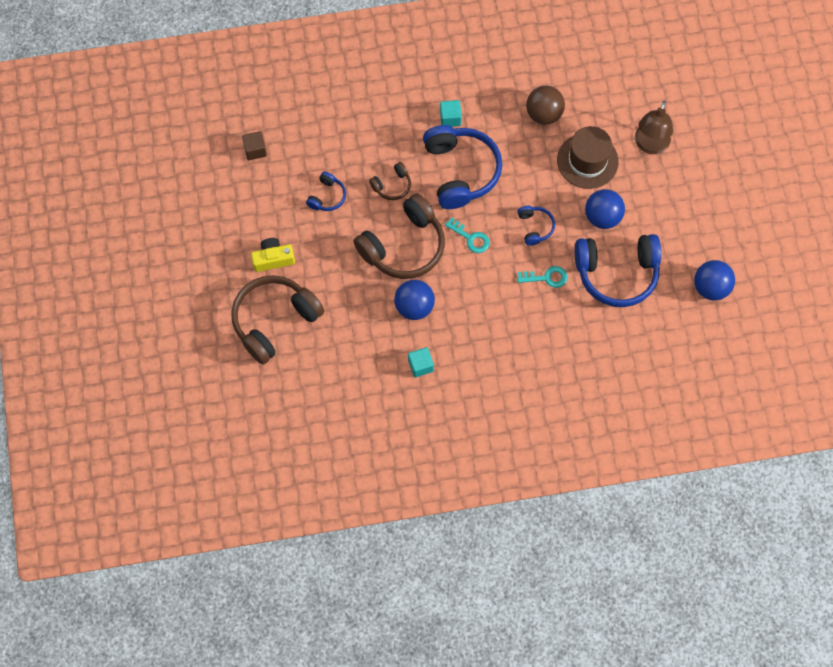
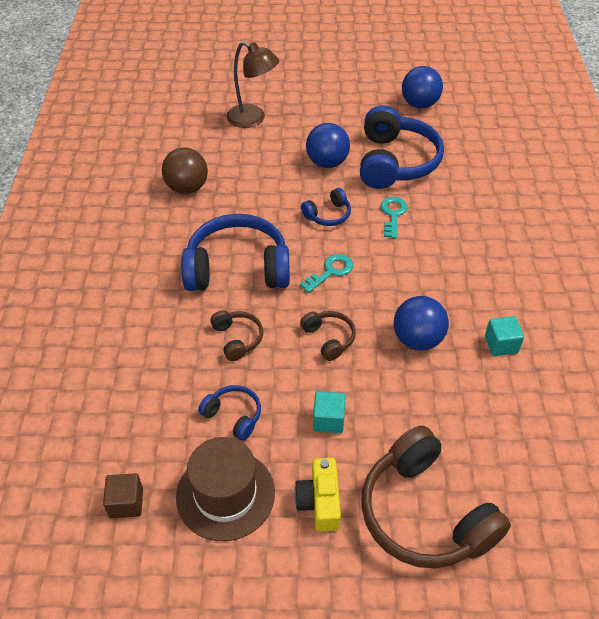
camera: 80 degrees left, 20 degrees down
(404, 246) = (329, 338): brown headphones -> brown headphones, size x0.47
(450, 118) = (161, 268): turquoise cube -> turquoise cube (328, 420)
(535, 227) = (328, 215): blue headphones -> blue headphones turned 150 degrees clockwise
(587, 161) = (257, 164): brown hat -> brown hat (225, 494)

